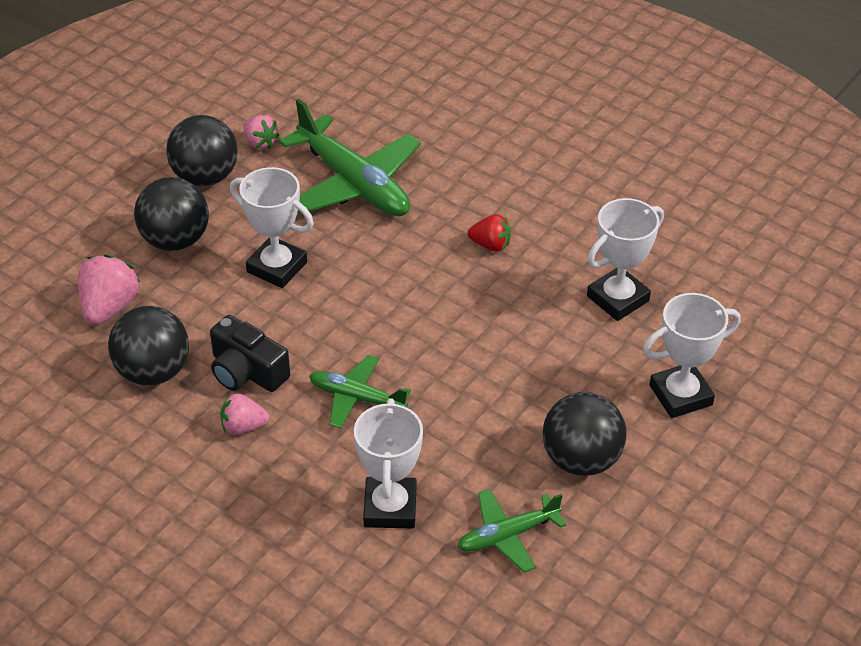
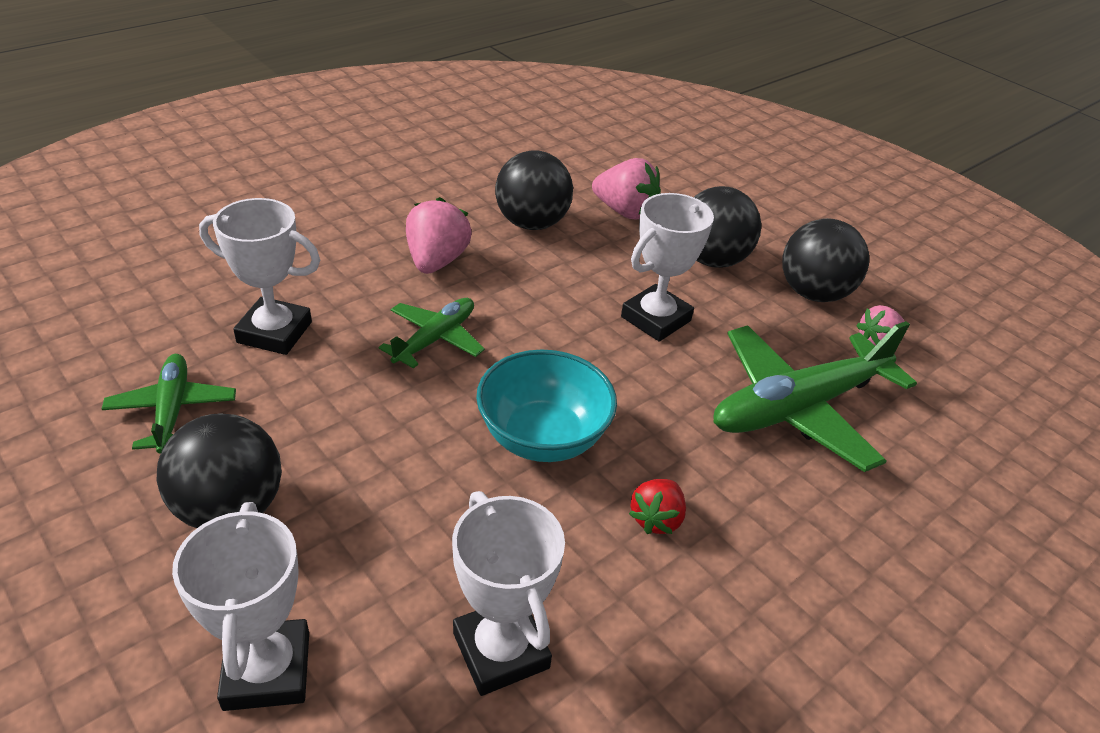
camera: 100 degrees right, 5 degrees down
(243, 426) = (436, 261): pink strawberry -> pink strawberry, size x1.58
(247, 371) = (507, 274): black camera -> none
(442, 311) = (542, 437): none -> turquoise bowl

